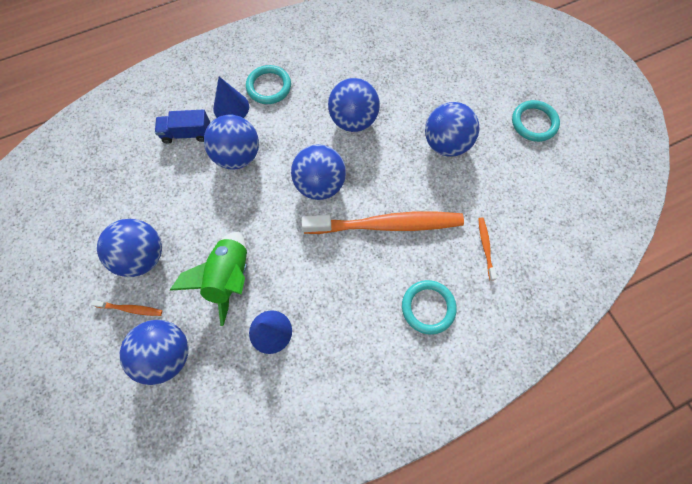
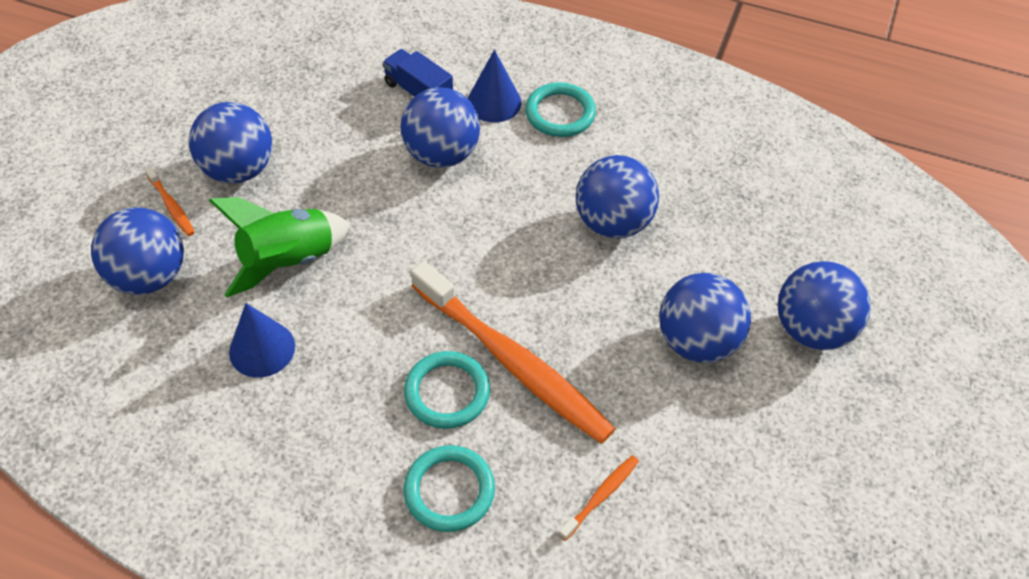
camera: 45 degrees right, 15 degrees down
(320, 184) = (491, 255): blue ball -> blue ball (812, 329)
(534, 123) = (852, 420): turquoise ring -> turquoise ring (447, 392)

